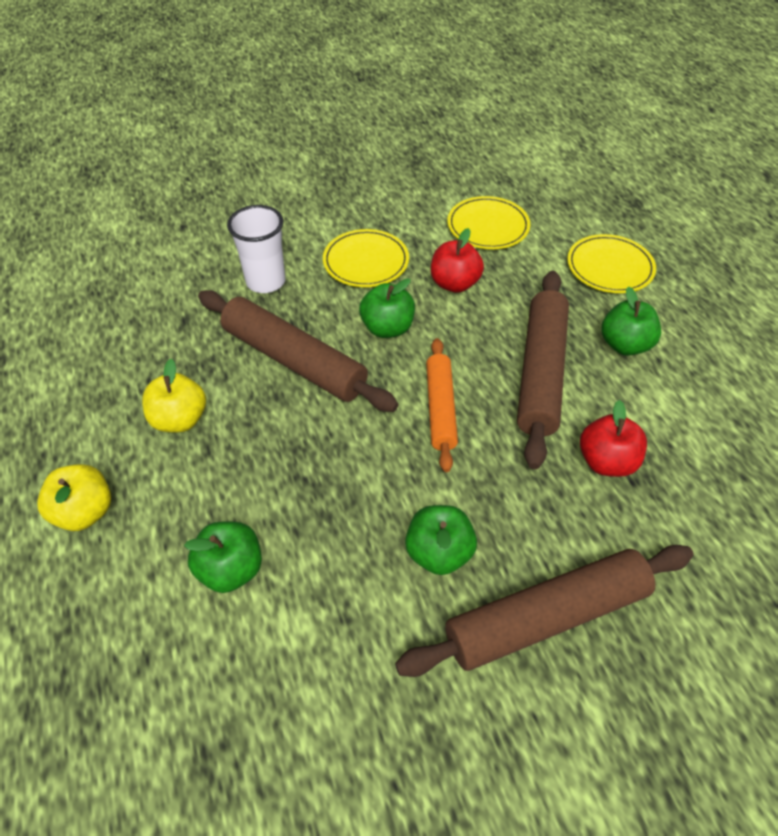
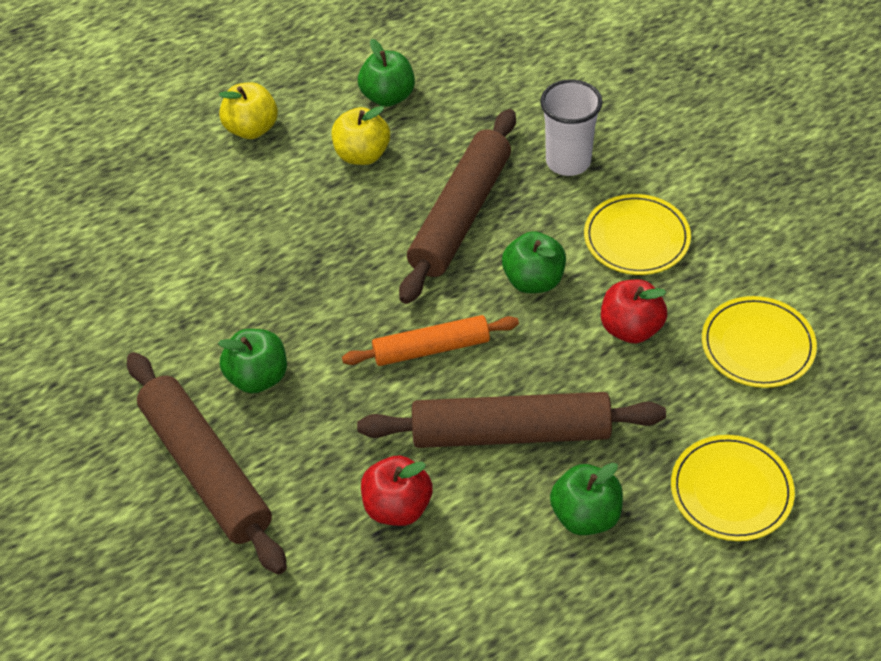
camera: 80 degrees right, 0 degrees up
(231, 569) = (216, 236): green apple -> green apple (388, 97)

